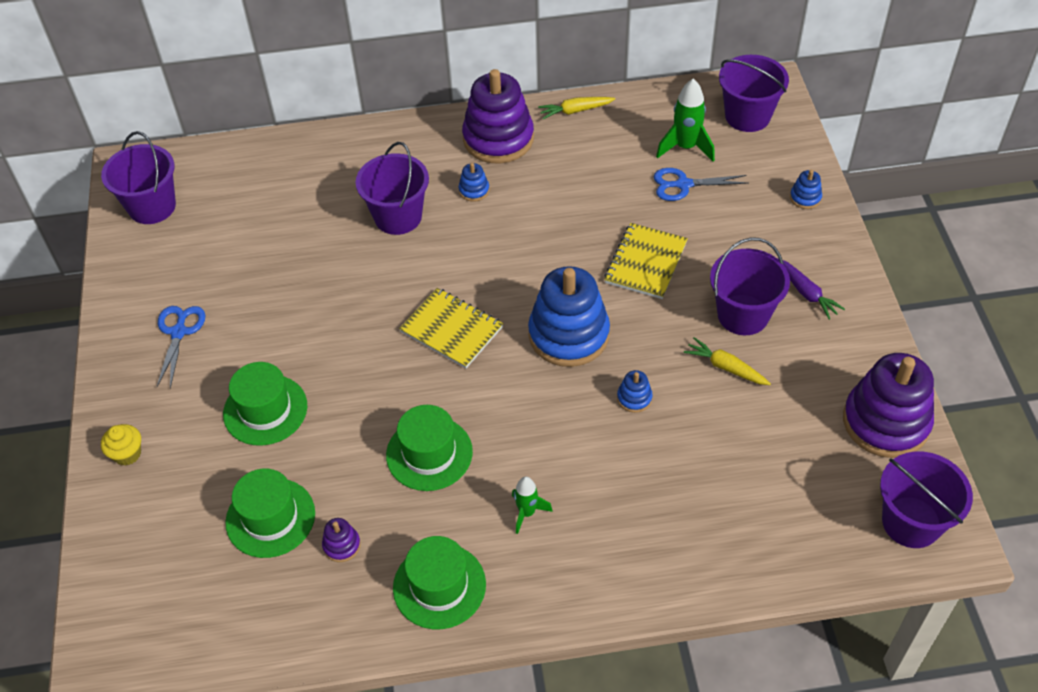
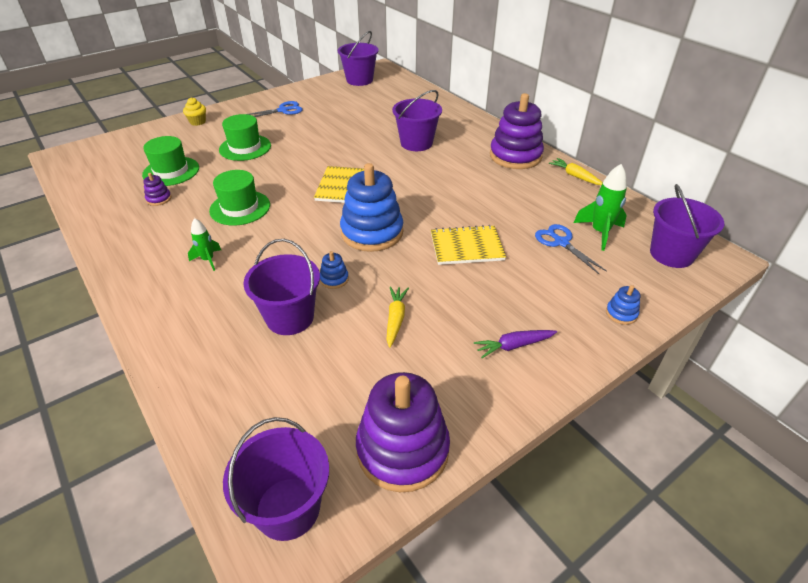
camera: 60 degrees right, 10 degrees down
(439, 586) = (137, 242): green hat -> none
(474, 190) = (463, 161): blue stacking toy -> none
(743, 315) = (457, 313): purple bucket -> purple bucket (290, 317)
(806, 293) = (513, 346): purple carrot -> purple carrot turned 45 degrees clockwise

